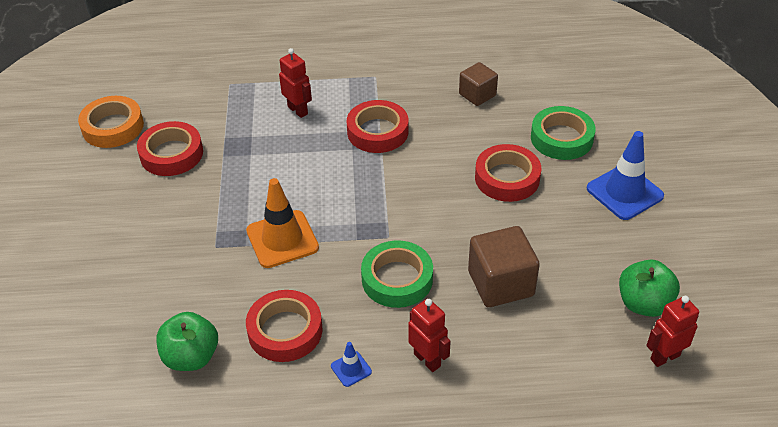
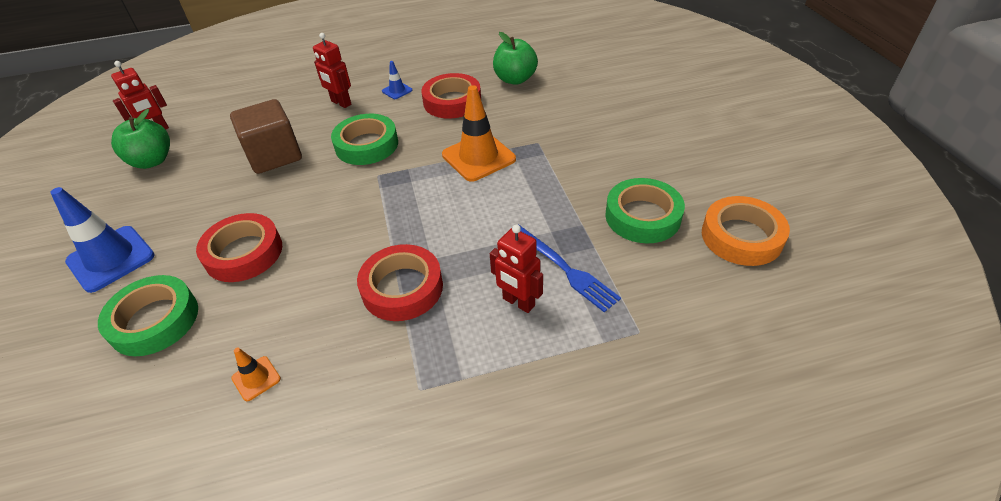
camera: 170 degrees right, 0 degrees up
(171, 154) = (642, 216): red tape -> green tape
(255, 126) = (564, 268): none -> blue fork
(477, 95) = (256, 378): brown cube -> orange traffic cone

